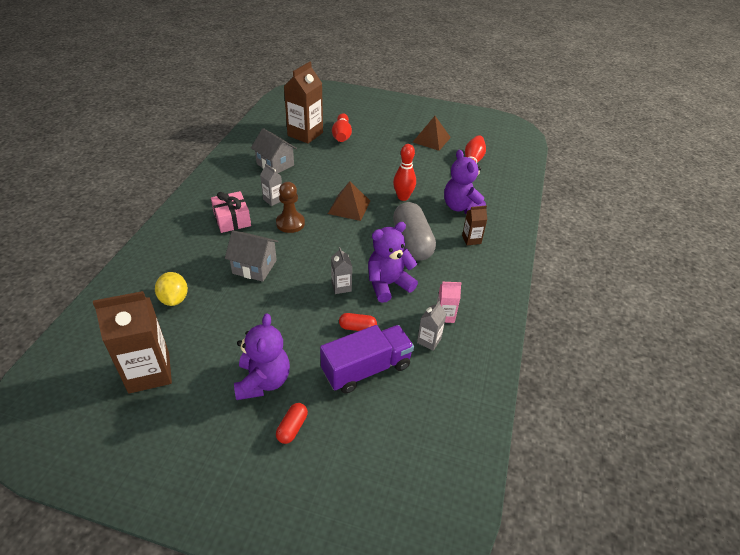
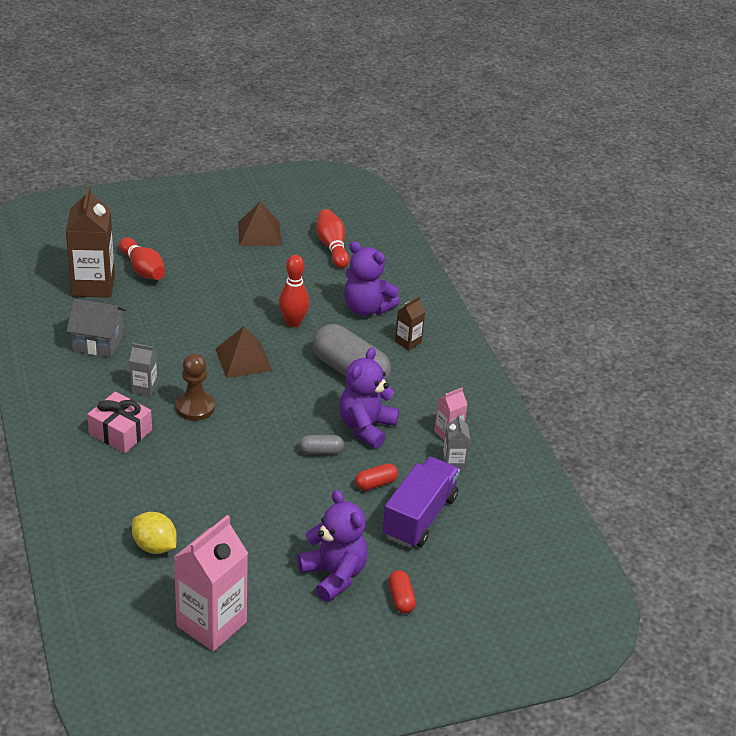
camera: 35 degrees left, 5 degrees down
(149, 372) = (211, 624): brown carton -> pink carton
(254, 267) = (206, 473): grey house -> none
(341, 287) = (321, 451): grey carton -> grey capsule

